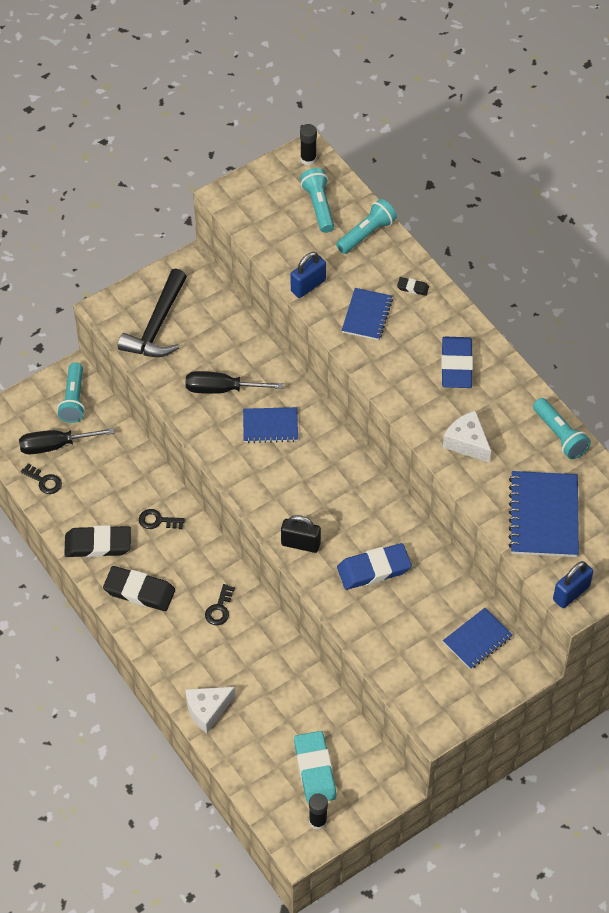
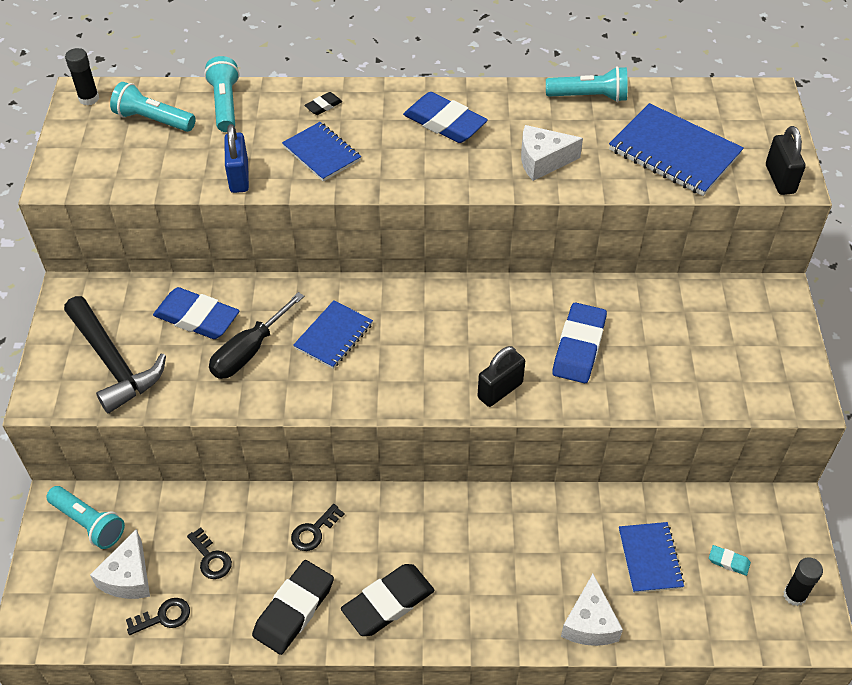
camera: 55 degrees left, 5 degrees down
(55, 445) = (128, 577): black screwdriver -> white cheese
(219, 609) = (470, 536): black key -> black key (211, 558)
(225, 344) = (197, 317): none -> blue eraser
(315, 770) = (728, 562): turquoise eraser -> turquoise eraser, size x0.45
(477, 640) = (721, 311): blue notebook -> blue notebook (650, 558)
(571, 593) = (780, 179): blue padlock -> black padlock

